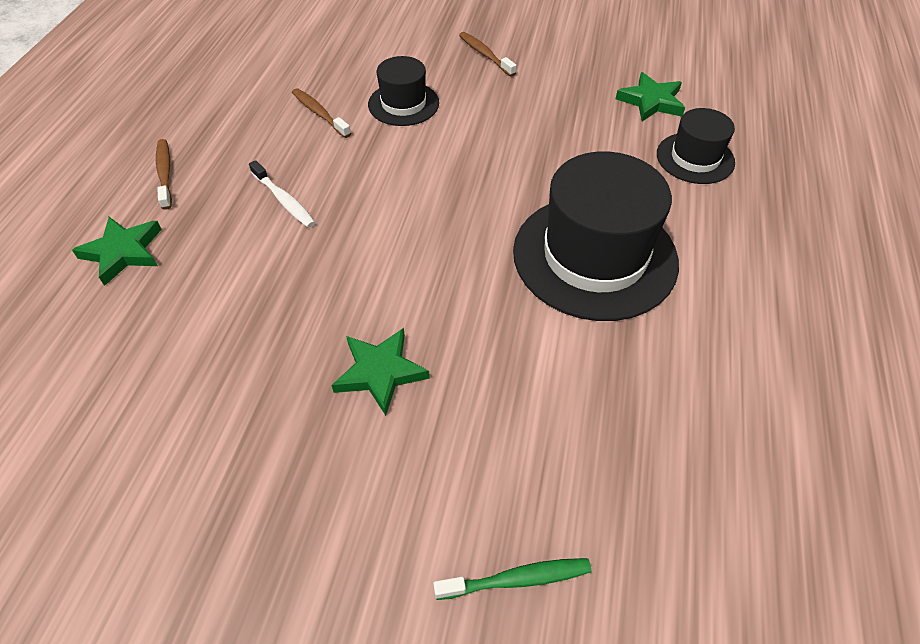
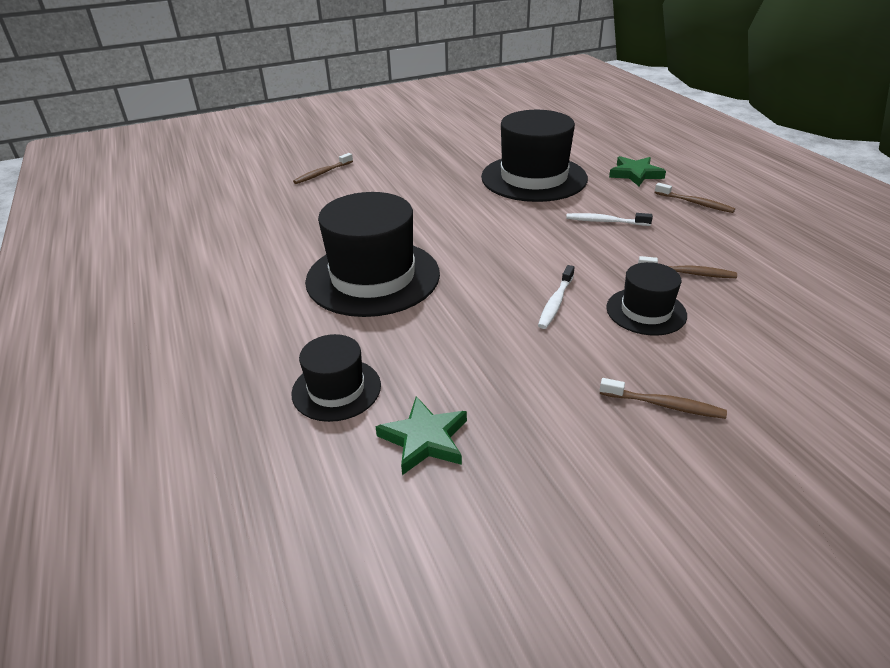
camera: 145 degrees right, 15 degrees down
(235, 324) = (534, 178): none -> black hat
(380, 372) = (442, 191): green star -> none
(458, 143) = (555, 302): none -> white toothbrush
(517, 579) = (322, 173): green toothbrush -> brown toothbrush

